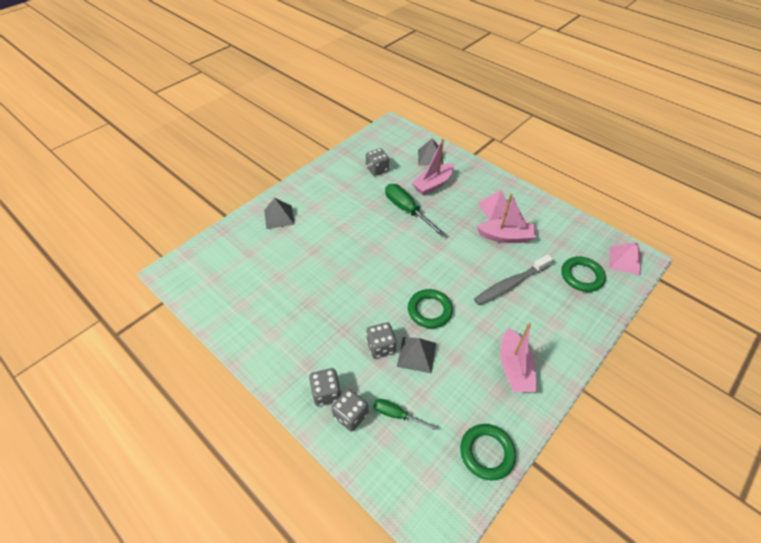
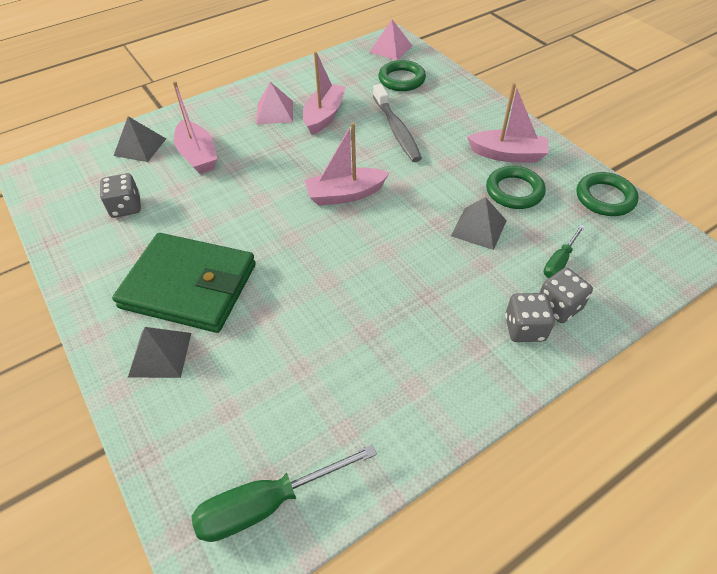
camera: 75 degrees left, 0 degrees up
(325, 214) = (189, 286): none -> green wallet
(381, 346) = (461, 259): grey dice -> none
(407, 210) = (233, 191): green screwdriver -> green screwdriver (267, 504)
(424, 267) = (345, 194): none -> pink boat
(429, 310) = (416, 203): green ring -> green ring (514, 191)

